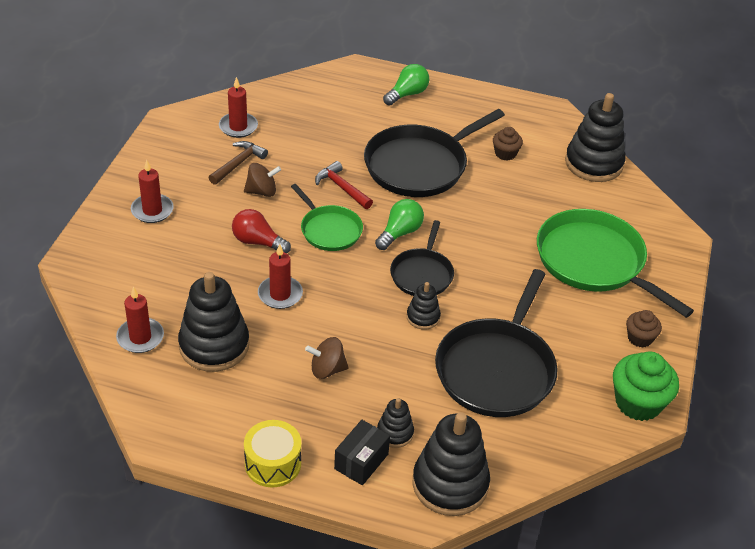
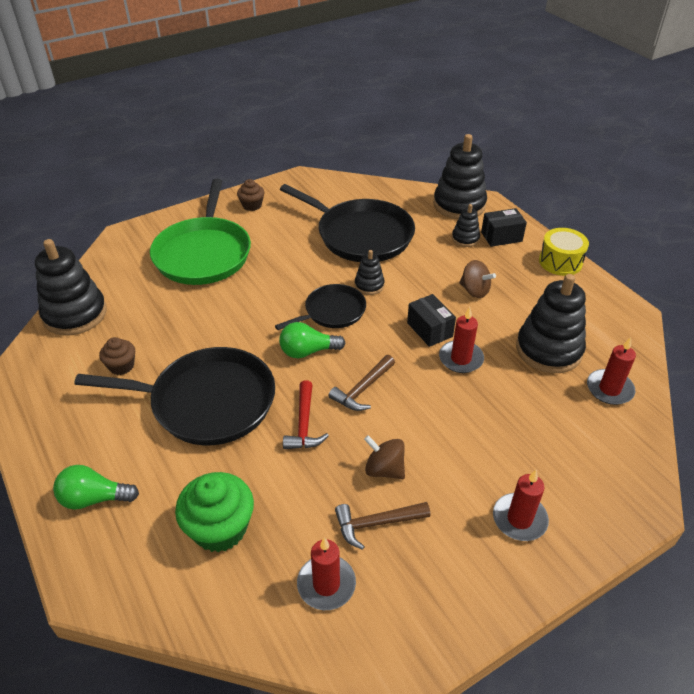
camera: 135 degrees left, 0 degrees up
(257, 242) = (438, 416): red light bulb -> none
(328, 305) = (429, 330): none -> black box
(329, 230) = (363, 389): green pan -> brown hammer
(497, 369) = (361, 235): black pan -> black pan turned 60 degrees clockwise
(638, 403) = (305, 183): green cupcake -> green cupcake (220, 528)

